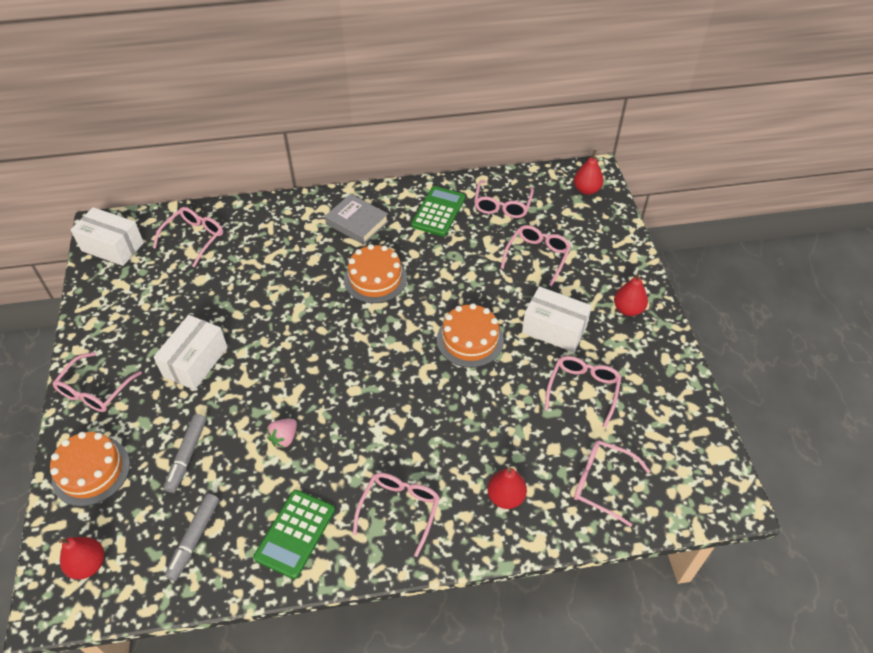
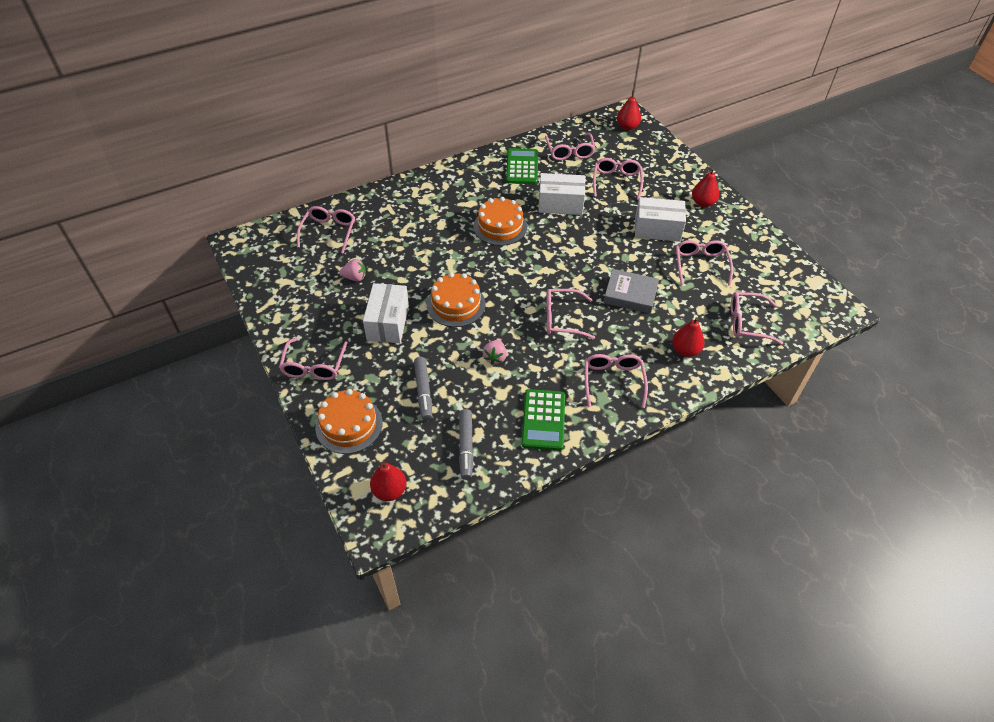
camera: 20 degrees left, 0 degrees up
(112, 247) = (259, 255): white box -> white box (560, 204)
(191, 298) = (355, 277): none -> pink strawberry
(357, 223) = (461, 189): grey book -> grey book (630, 294)
(383, 412) = (562, 319): none -> pink glasses
(470, 340) = (599, 252): orange cake -> orange cake (456, 304)

